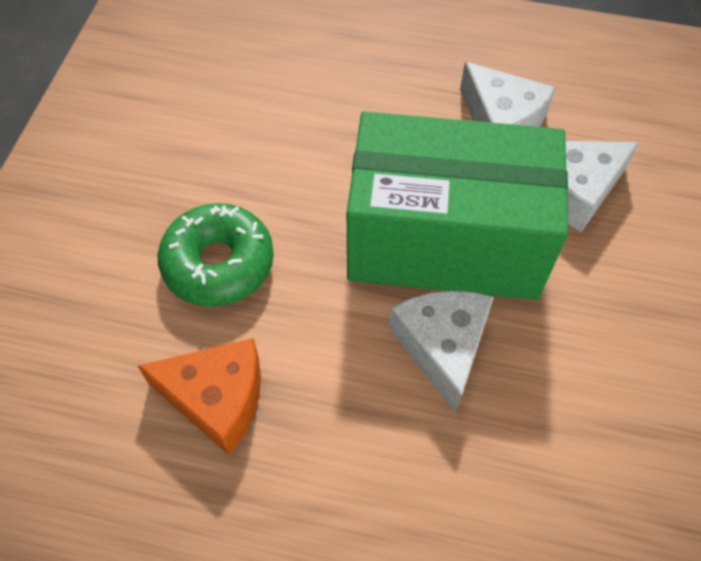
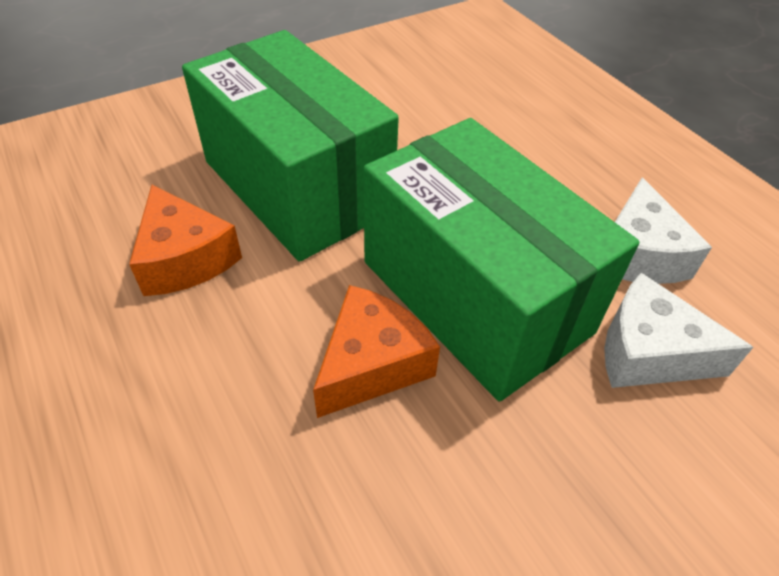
camera: 45 degrees right, 10 degrees down
(218, 263) = (297, 186): green donut -> green box
(442, 347) = (372, 364): white cheese -> orange cheese

